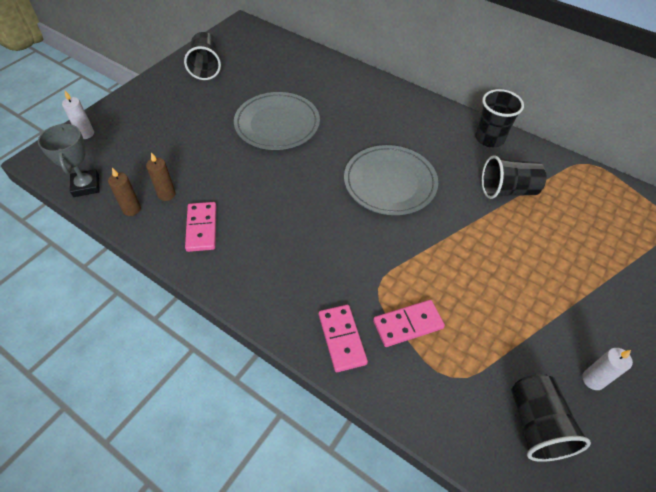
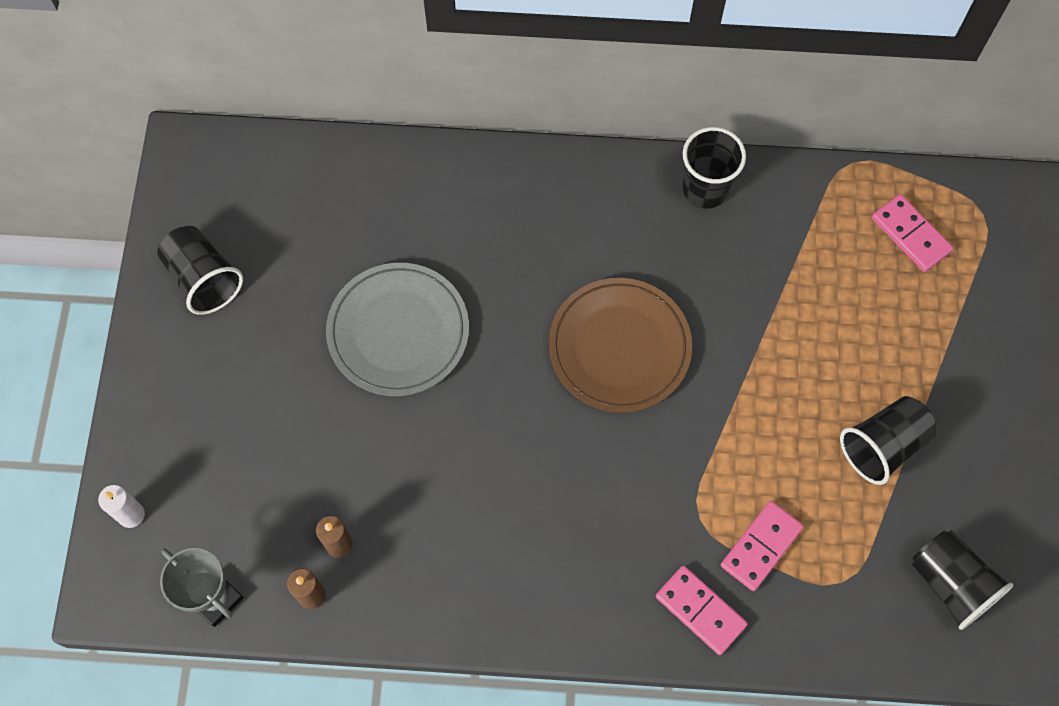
camera: 30 degrees left, 15 degrees up
(201, 228) = (427, 567): pink domino -> pink domino (910, 235)
(390, 183) = (619, 347): grey plate -> brown plate
(507, 190) = (772, 272): black cup -> black cup (882, 446)
(593, 380) = (983, 494): white candle -> none

